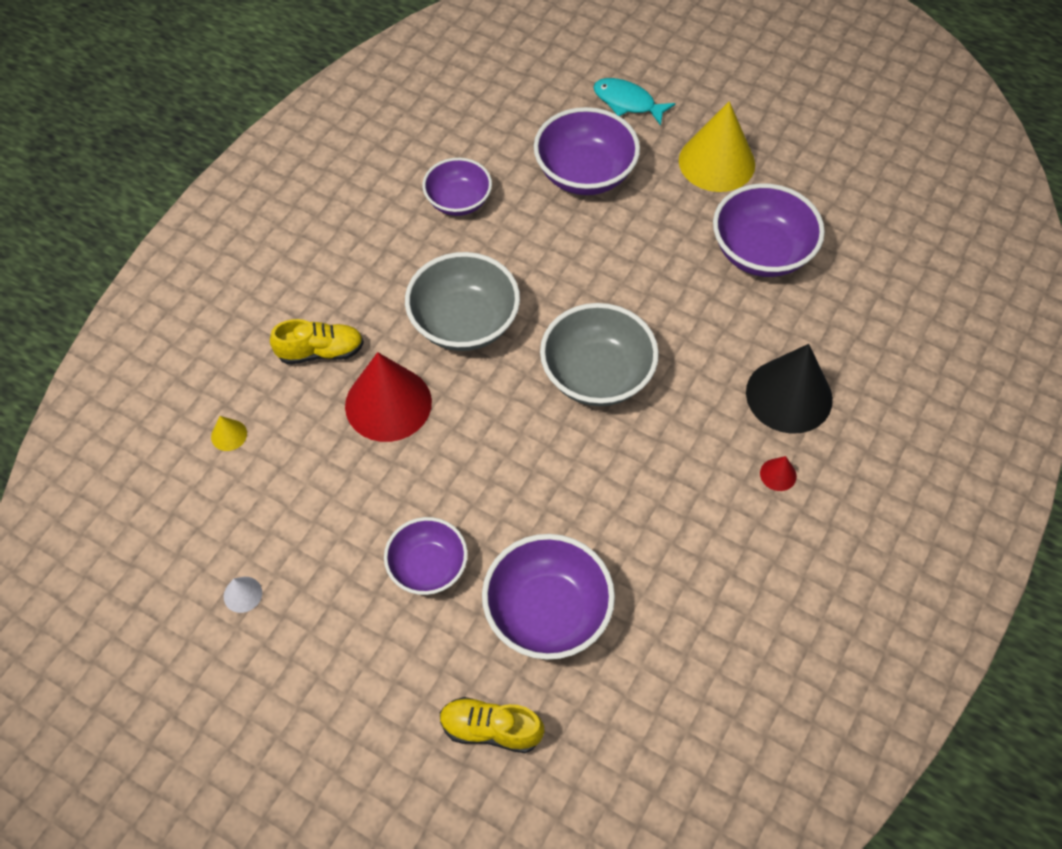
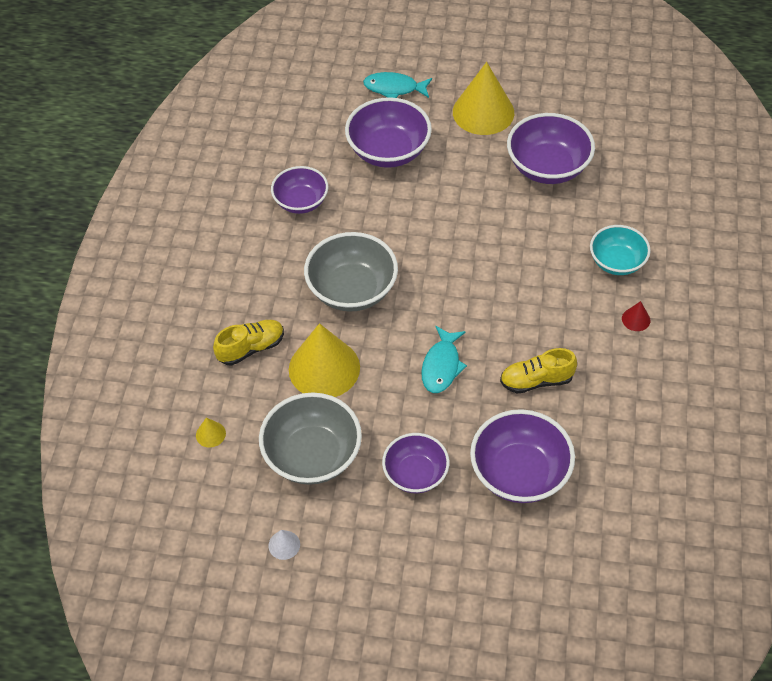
camera: 20 degrees left, 5 degrees down
(388, 403) = (324, 368): red cone -> yellow cone
(491, 729) = (520, 568): yellow shoe -> yellow shoe (536, 380)
(521, 449) = (442, 366): none -> turquoise fish
(597, 375) = (471, 294): grey bowl -> grey bowl (312, 455)
(789, 395) = (617, 262): black cone -> turquoise bowl

